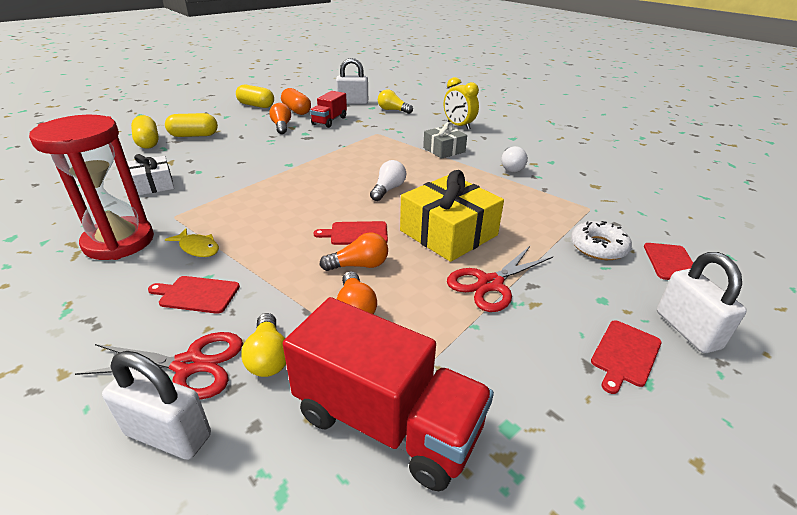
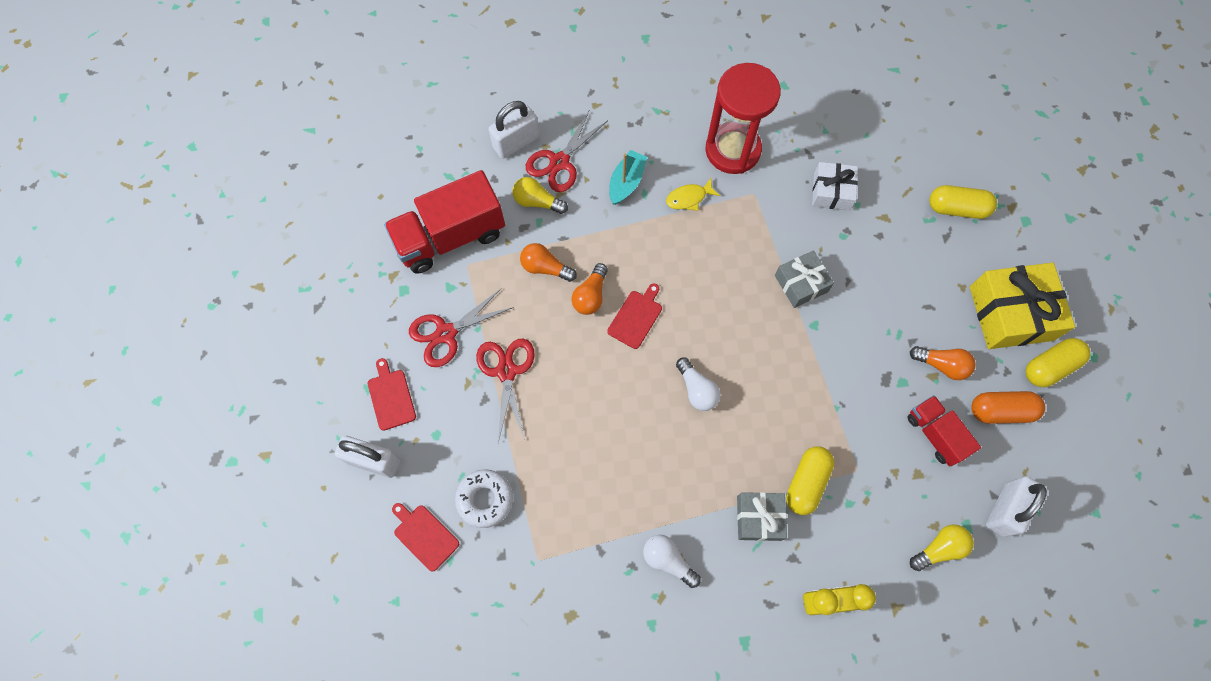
camera: 125 degrees right, 35 degrees up
(194, 135) = (957, 258): yellow capsule -> yellow capsule (806, 483)
(196, 294) = (626, 182): red cutting board -> turquoise boat
(256, 176) = (801, 283): none -> grey gift
(448, 233) = (588, 391): yellow gift -> yellow gift (1011, 313)
(509, 349) = (446, 333): none -> red scissors

